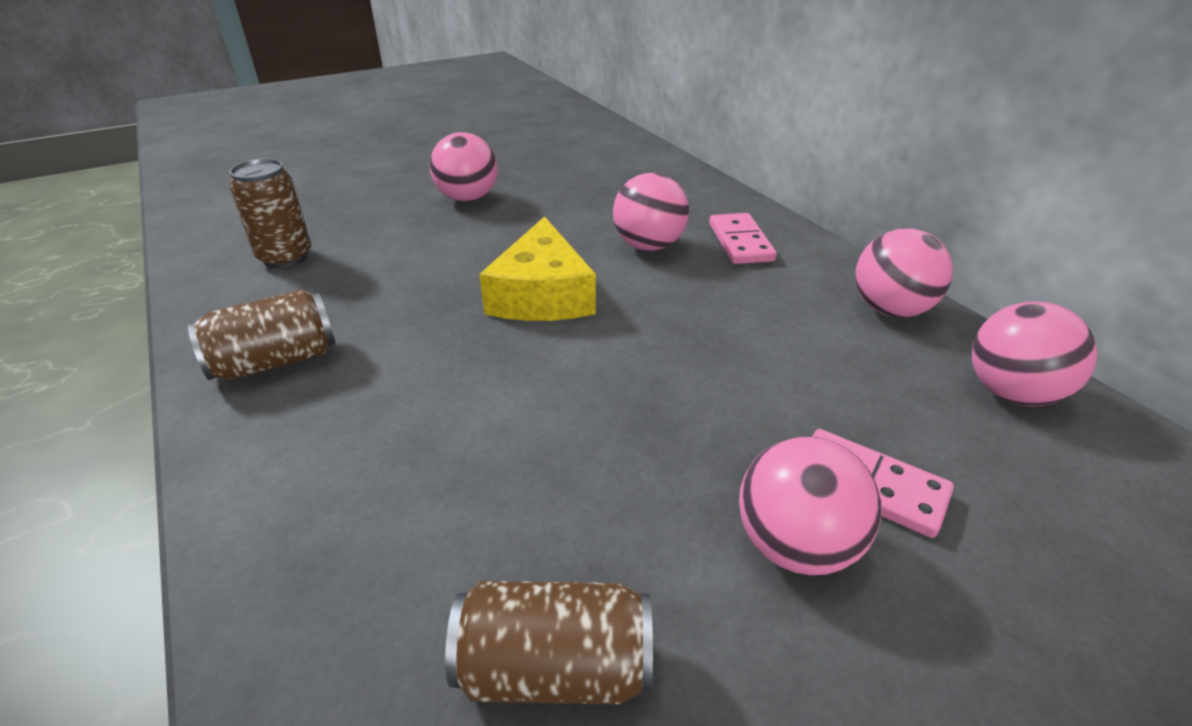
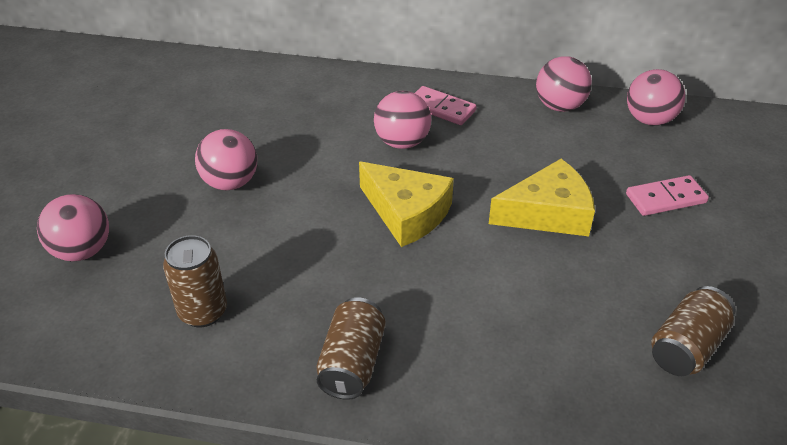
camera: 50 degrees left, 5 degrees up
(675, 387) = (548, 213): none -> yellow cheese
(795, 545) = (679, 241): pink ball -> pink ball (82, 251)

